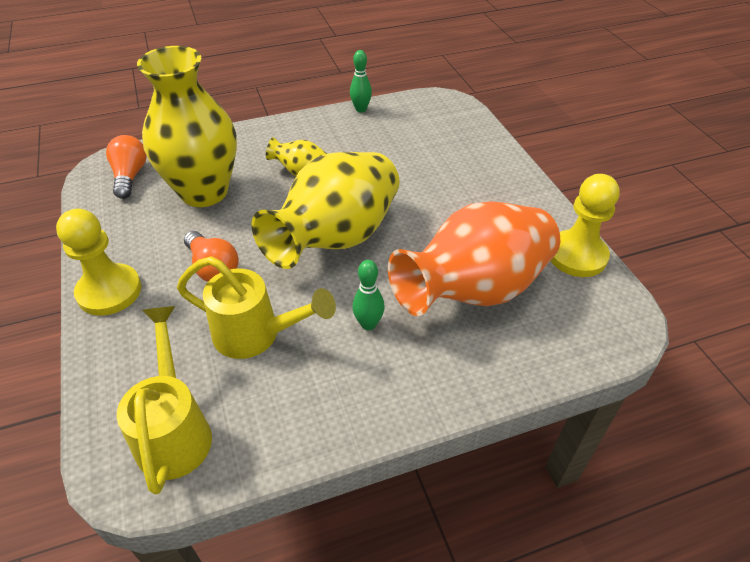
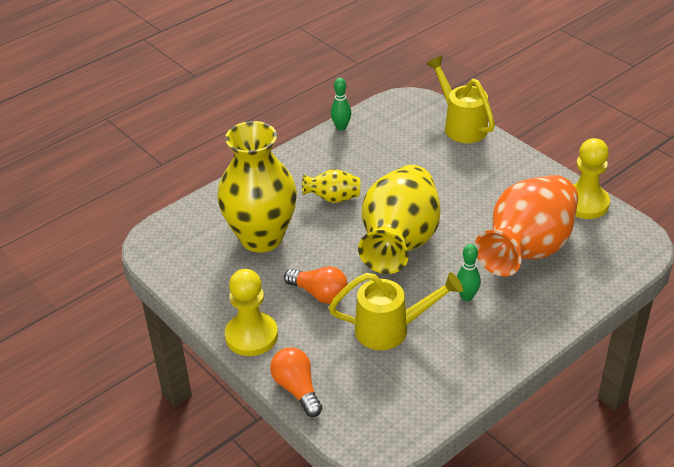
camera: 20 degrees left, 5 degrees down
(130, 176) = (184, 243): orange light bulb -> orange light bulb (297, 389)
(174, 429) = (381, 405): yellow watering can -> yellow watering can (461, 125)

